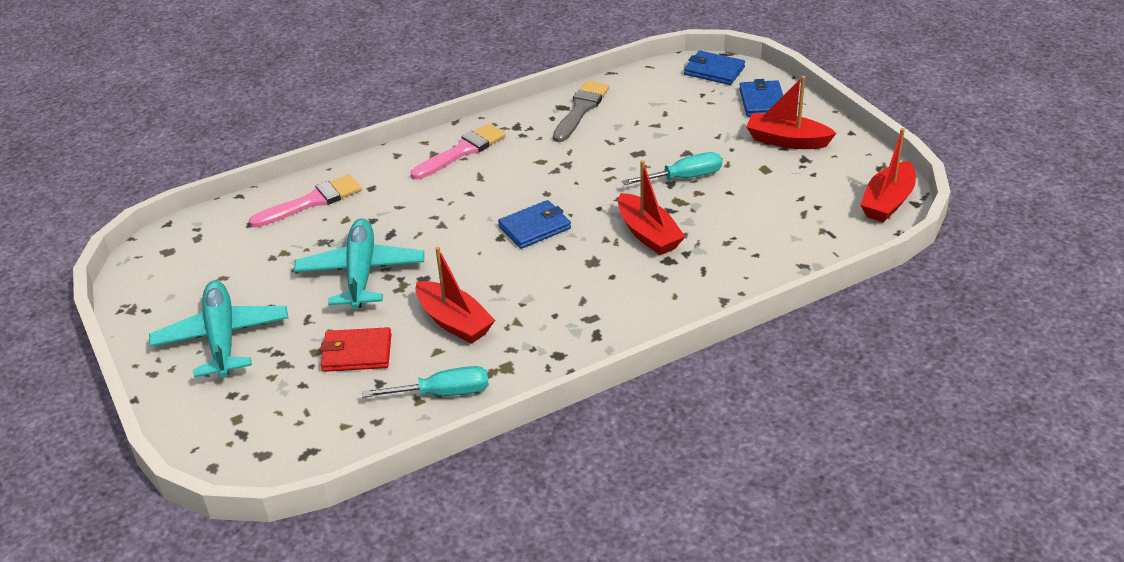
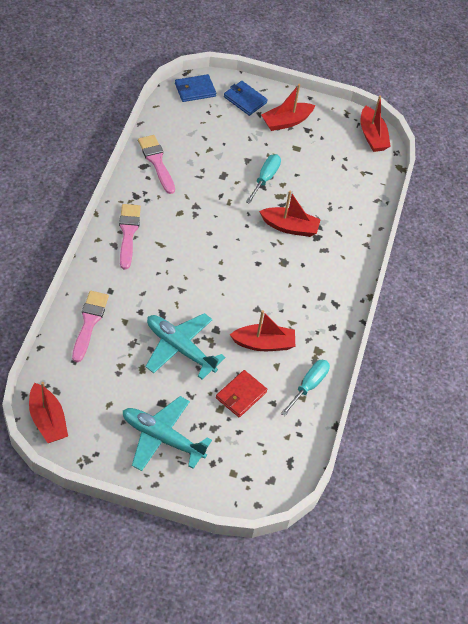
camera: 55 degrees left, 15 degrees up
(152, 255) = (47, 420): none -> red boat
(535, 227) = (231, 259): blue wallet -> none
(581, 109) = (156, 162): grey brush -> pink brush

